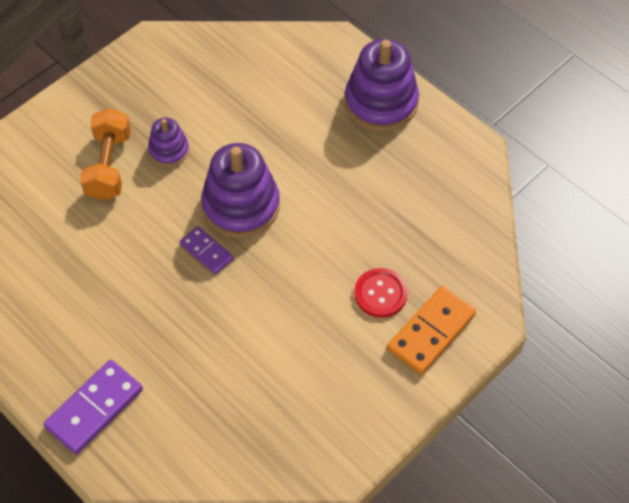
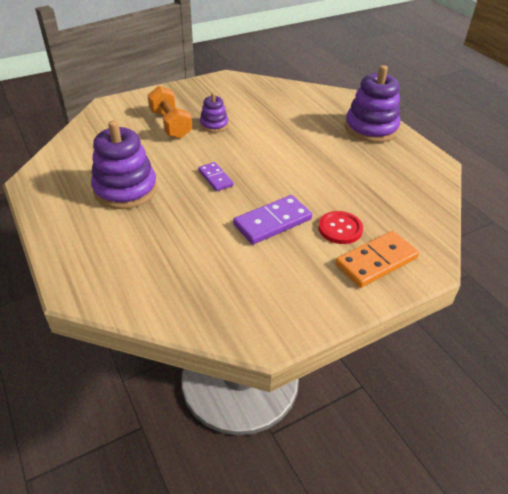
camera: 15 degrees right, 15 degrees down
(94, 408) = (84, 249): purple domino -> purple domino (272, 222)
(109, 166) = (170, 124): orange dumbbell -> orange dumbbell turned 45 degrees counterclockwise
(241, 206) = (251, 160): purple stacking toy -> purple stacking toy (125, 189)

